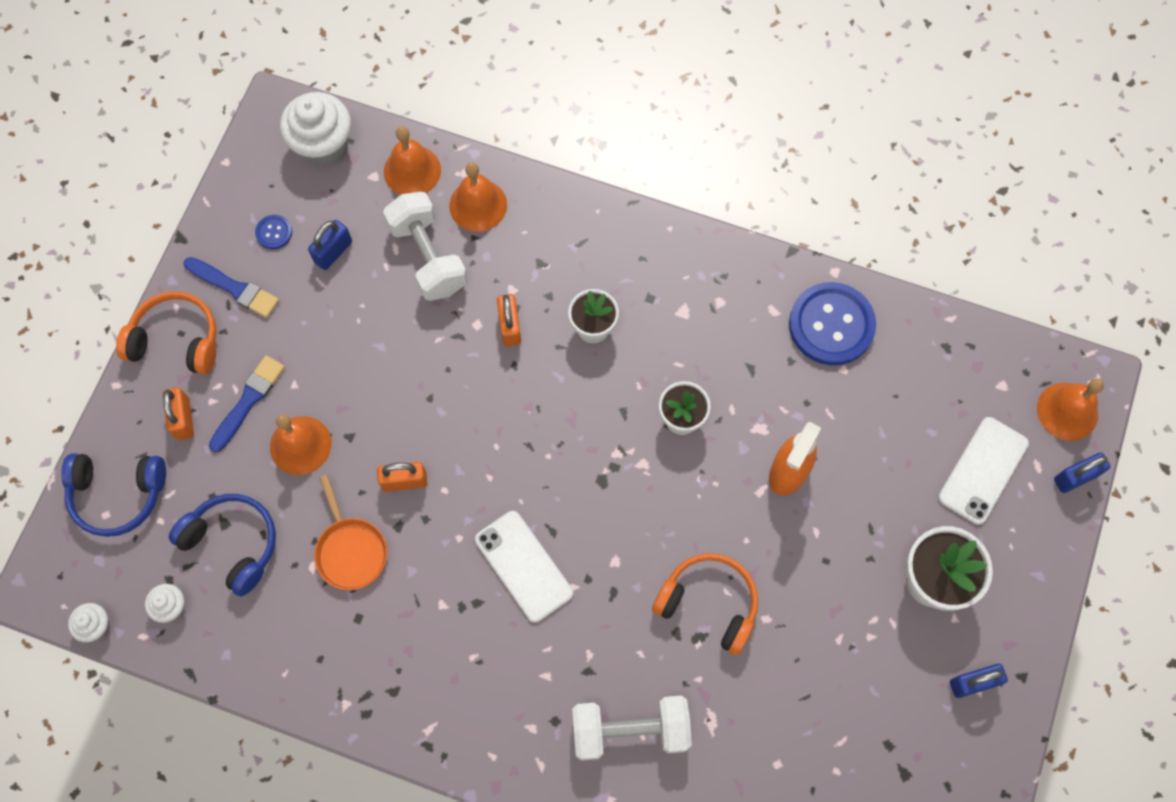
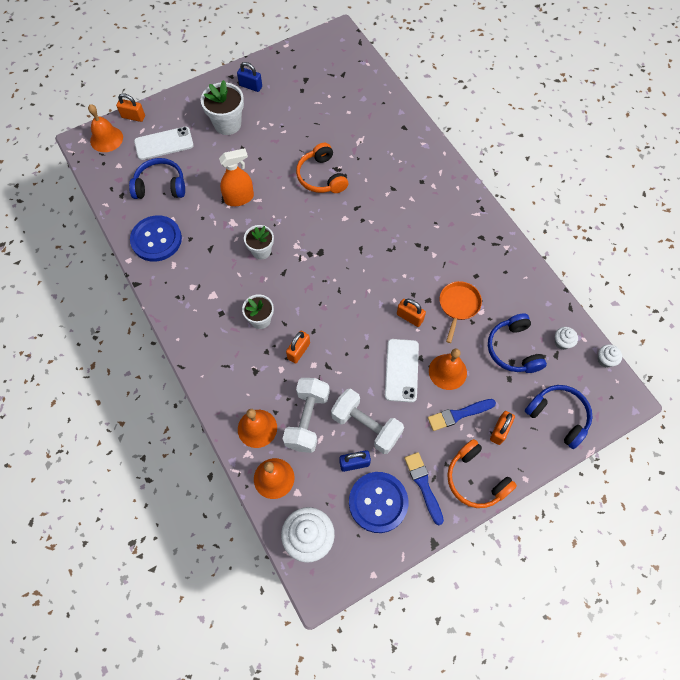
camera: 140 degrees left, 5 degrees down
(274, 232) = (378, 502): blue button -> blue button, size x2.30
(523, 566) = (385, 244): white phone -> white phone (401, 370)
(630, 730) = (394, 158): white dumbbell -> white dumbbell (366, 426)
(912, 402) = (160, 186): none -> blue headphones
(1075, 477) = (133, 117): blue padlock -> orange padlock

